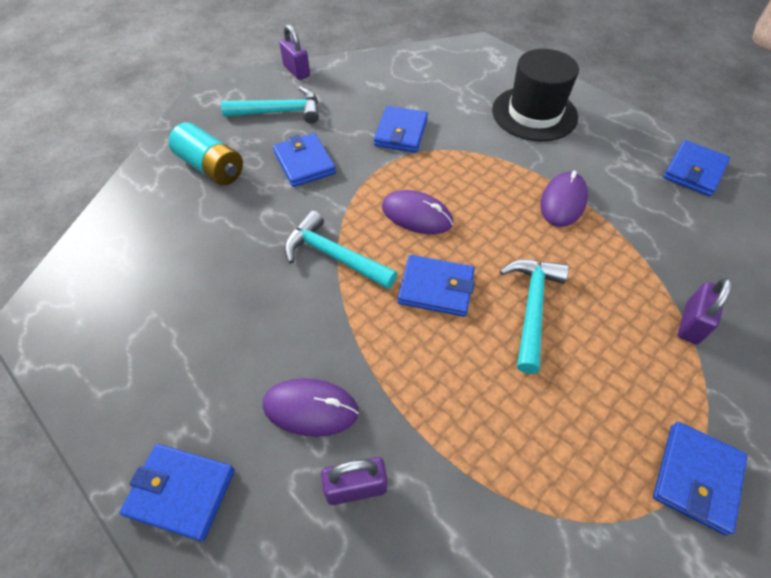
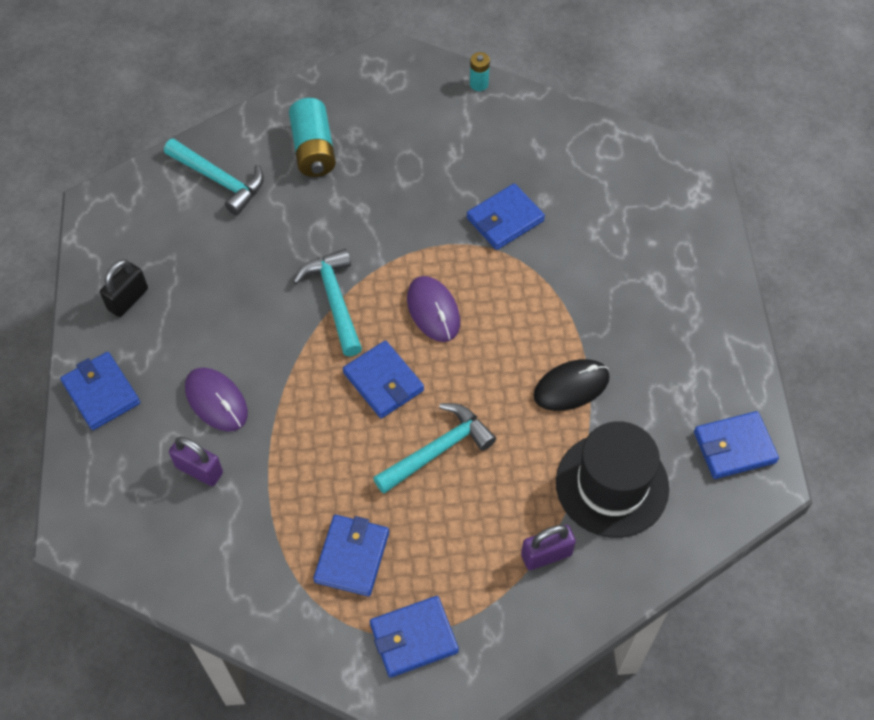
camera: 40 degrees right, 5 degrees up
(136, 380) = (128, 299): none -> black padlock
(279, 112) = (419, 125): turquoise hammer -> turquoise hammer (219, 180)
(296, 71) = (479, 84): purple padlock -> turquoise battery
(304, 163) = (391, 196): blue wallet -> blue wallet (352, 557)
(534, 113) = (655, 283): black hat -> black hat (612, 485)
(563, 201) = (571, 386): purple mouse -> black mouse

